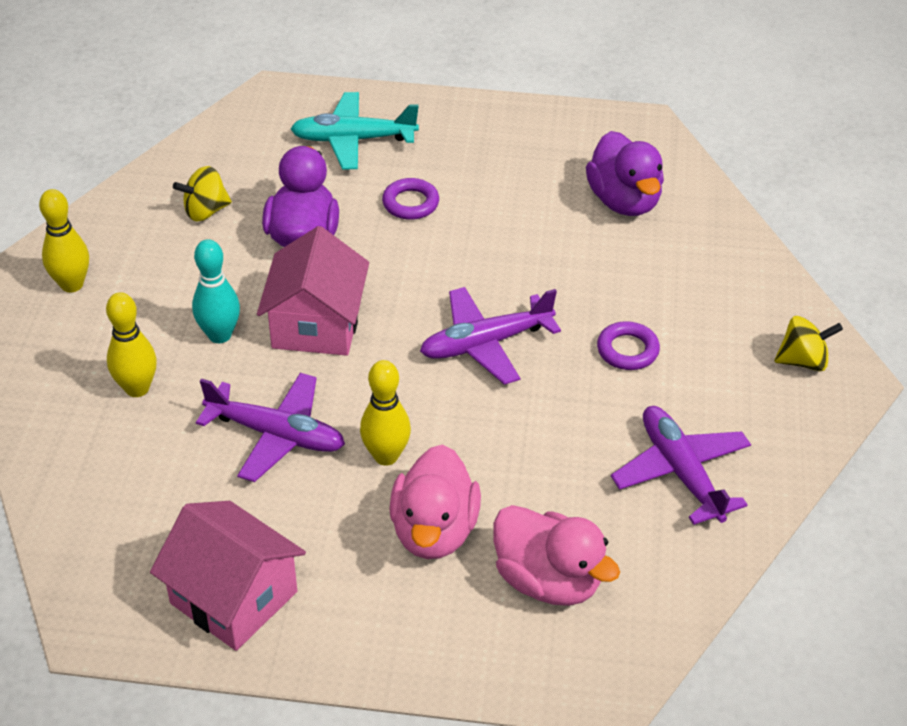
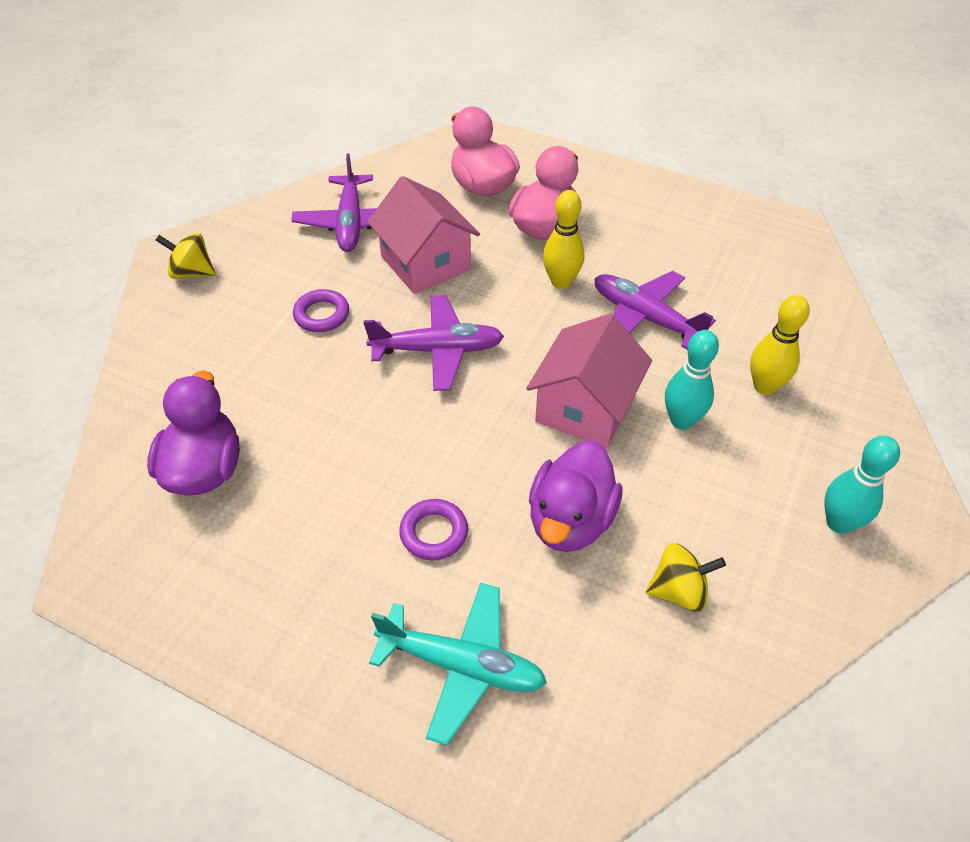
camera: 160 degrees left, 5 degrees up
(72, 284) = (839, 523): yellow bowling pin -> turquoise bowling pin
(234, 597) = (696, 221): pink house -> pink house (425, 263)

